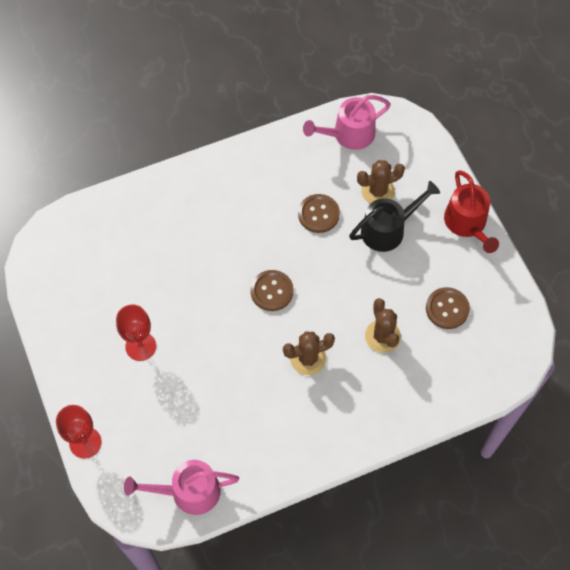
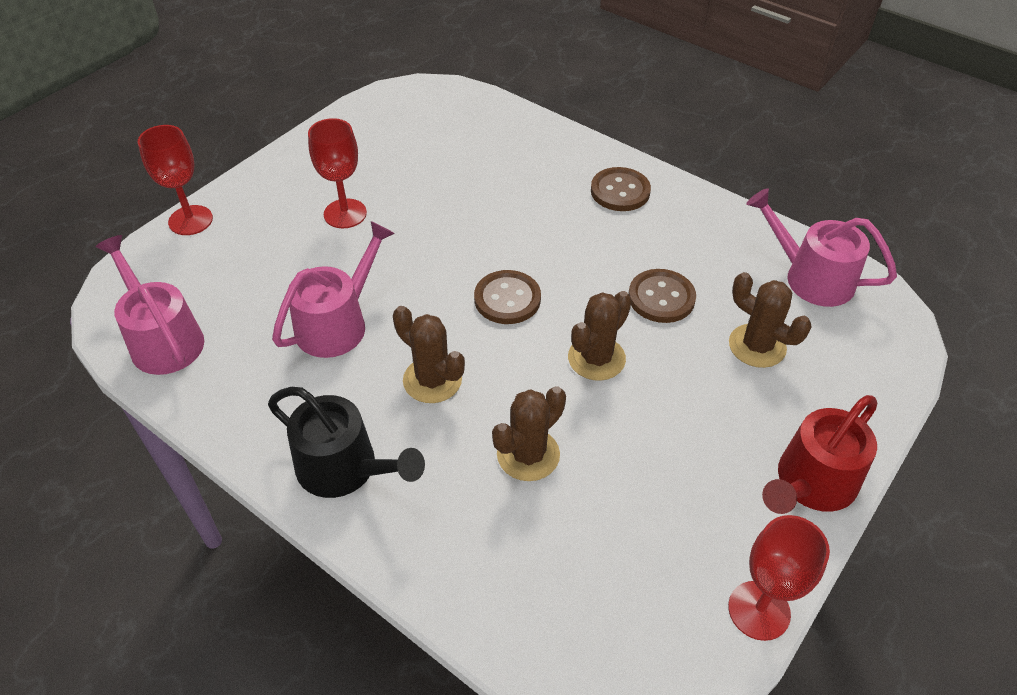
camera: 60 degrees right, 15 degrees down
(235, 389) = (337, 323): none -> pink watering can
(341, 270) = (596, 358): none -> brown cactus
(388, 229) = (707, 384): black watering can -> black watering can (344, 468)
(447, 309) = (638, 522): brown button -> brown button (620, 191)
(514, 287) = (759, 610): none -> red goblet

